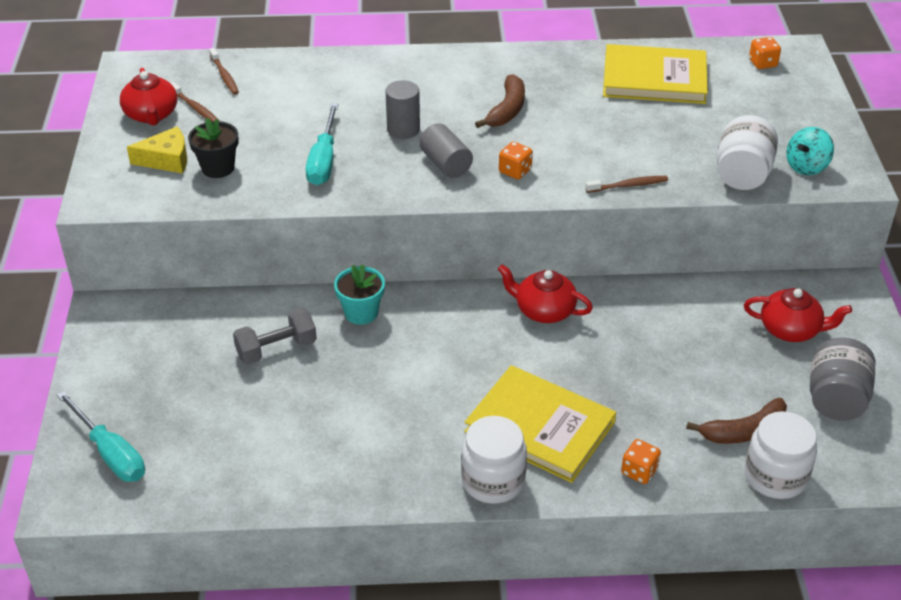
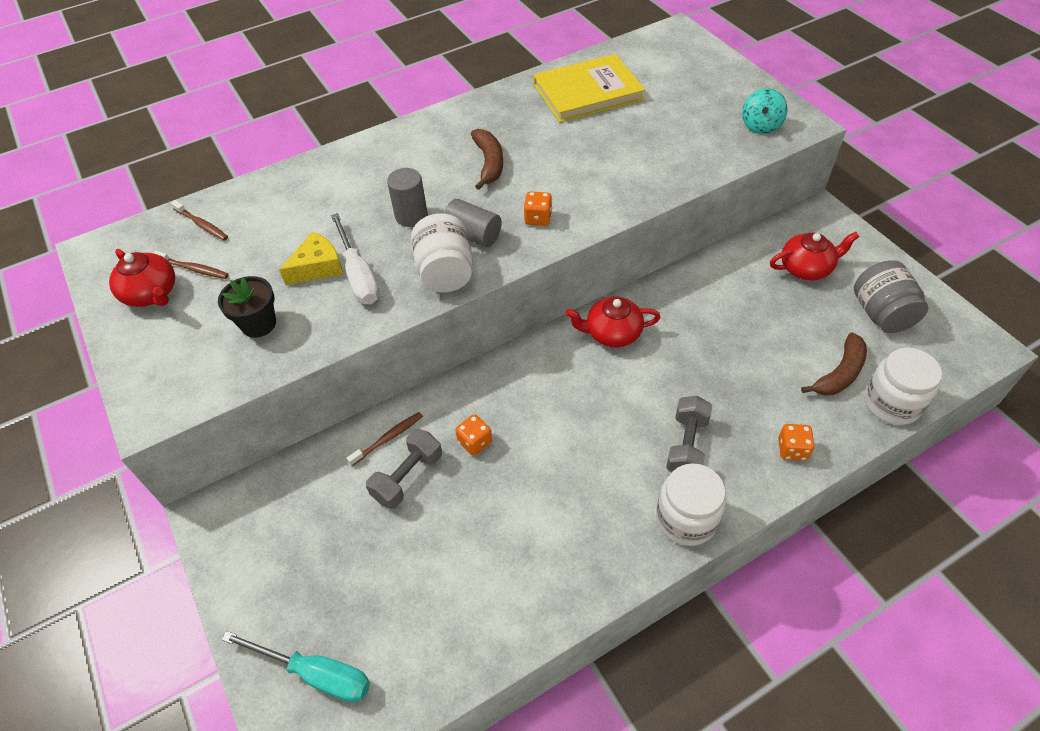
camera: 25 degrees left, 10 degrees up
(166, 160) = (199, 336): yellow cheese -> yellow cheese (317, 267)
(323, 160) = (358, 275): turquoise screwdriver -> white screwdriver
(361, 313) = (460, 404): turquoise flower pot -> none
(540, 427) = (686, 445): yellow book -> grey dumbbell
(628, 185) = (641, 195): brown toothbrush -> brown toothbrush (388, 438)
(742, 175) = (720, 151): white jar -> white jar (445, 273)
(762, 63) = (659, 50): orange dice -> orange dice (475, 442)

